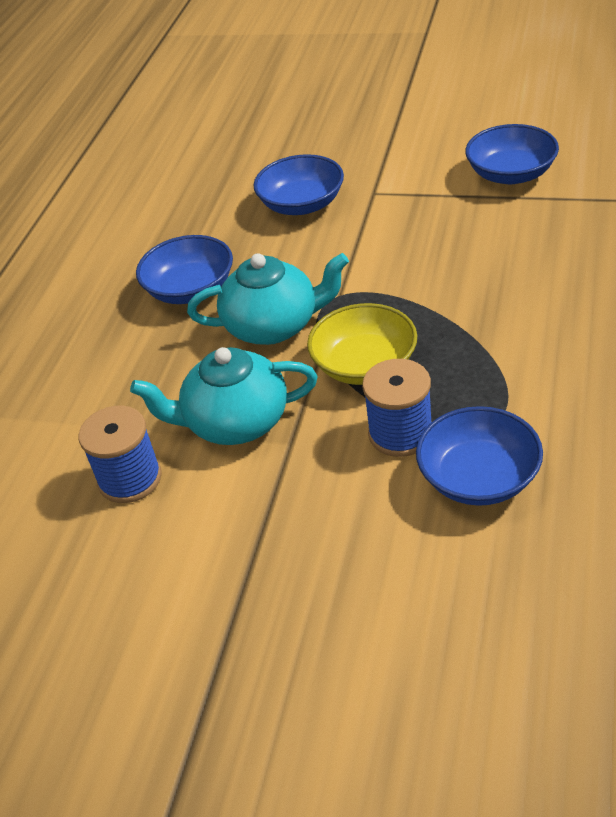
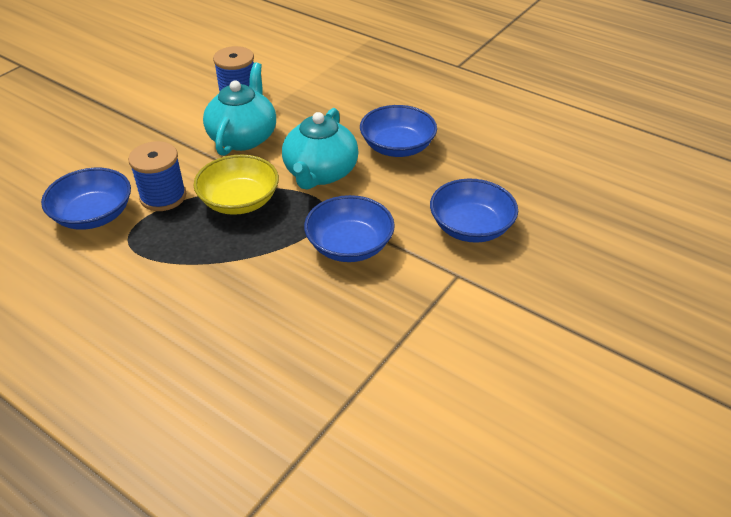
camera: 105 degrees right, 0 degrees up
(511, 174) = (418, 385): blue bowl -> blue bowl (349, 245)

